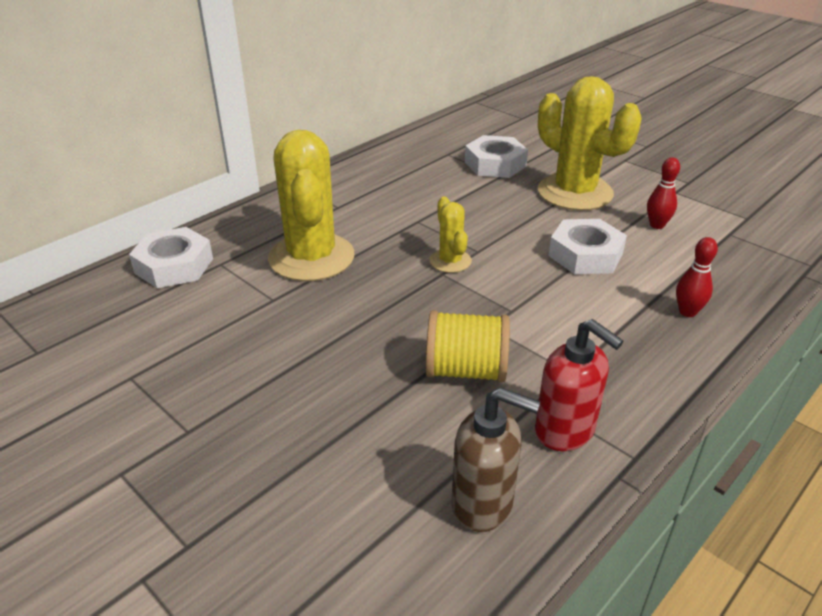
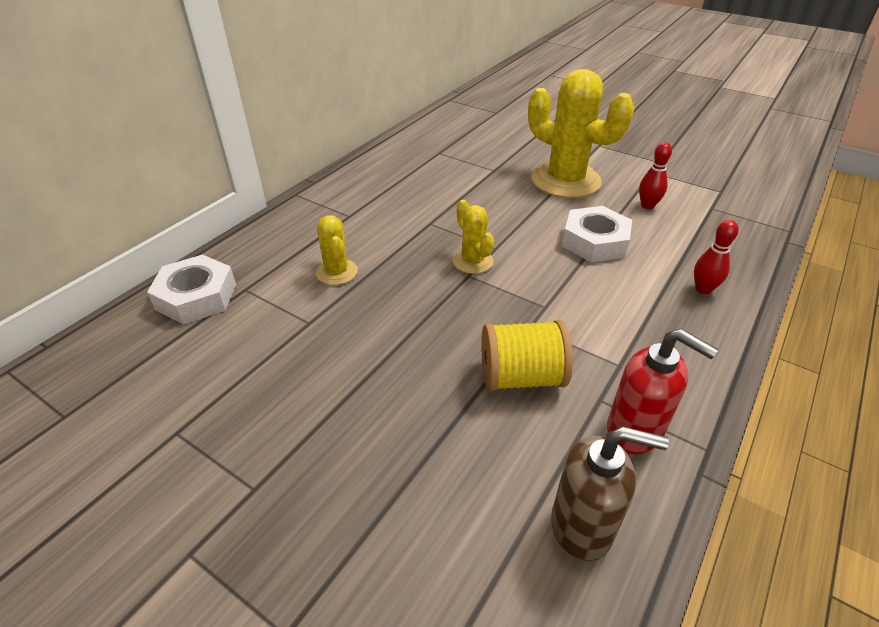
camera: 10 degrees left, 5 degrees up
(311, 257) = (337, 272): yellow cactus -> yellow cactus, size x0.49
(495, 164) = (485, 159): white nut -> none

